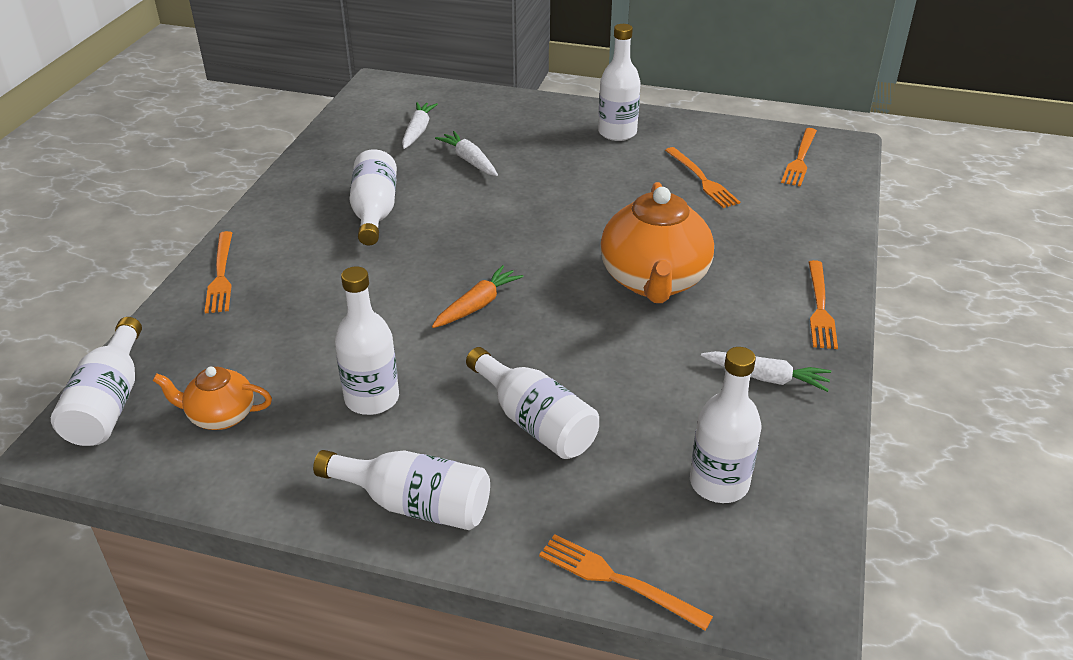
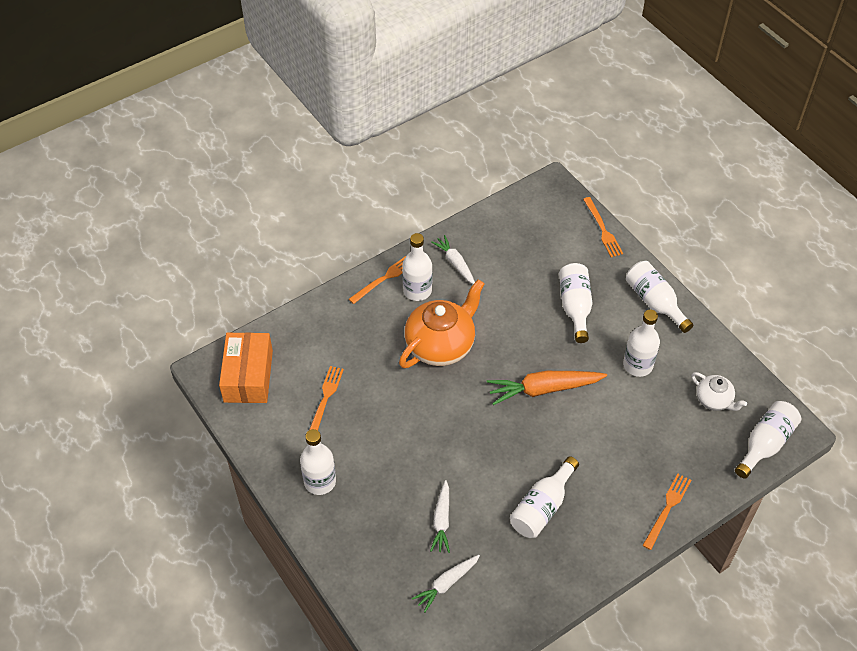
camera: 140 degrees left, 15 degrees up
(220, 416) = (714, 400): orange teapot -> white teapot
(477, 305) = (543, 389): orange carrot -> orange carrot, size x1.63
(719, 483) = (529, 236): white bottle -> white bottle (417, 290)
(800, 159) = (248, 376): orange fork -> orange box

